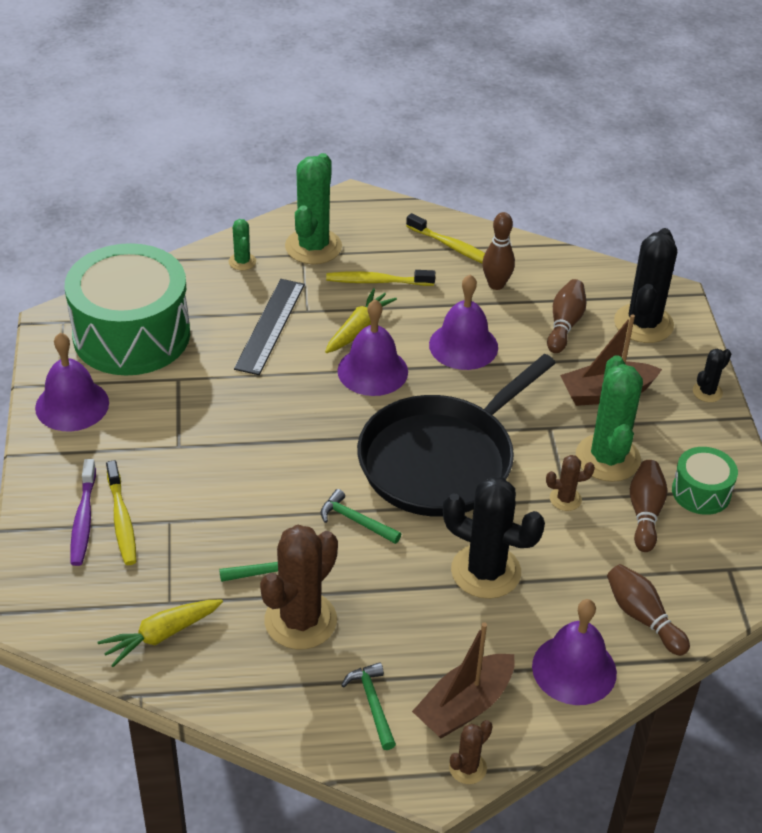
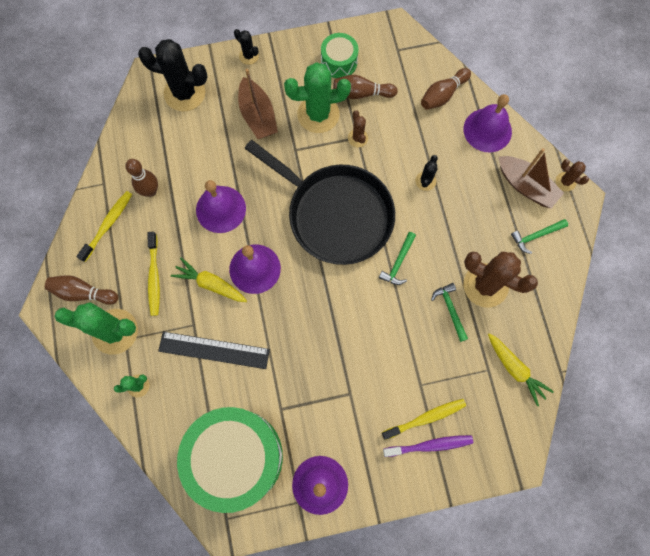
camera: 95 degrees left, 30 degrees up
(486, 571) = (425, 181): black cactus -> black cactus, size x0.48
(564, 324) = (191, 143): brown bowling pin -> brown bowling pin (83, 293)

